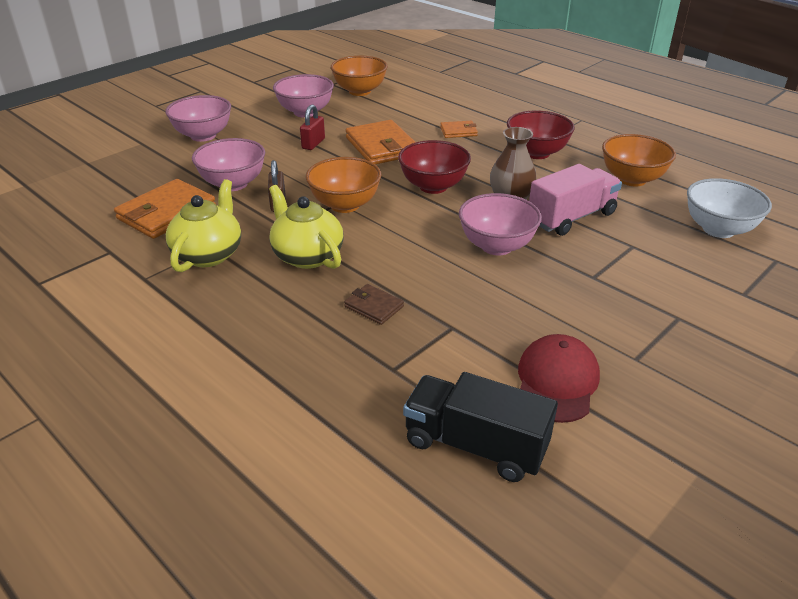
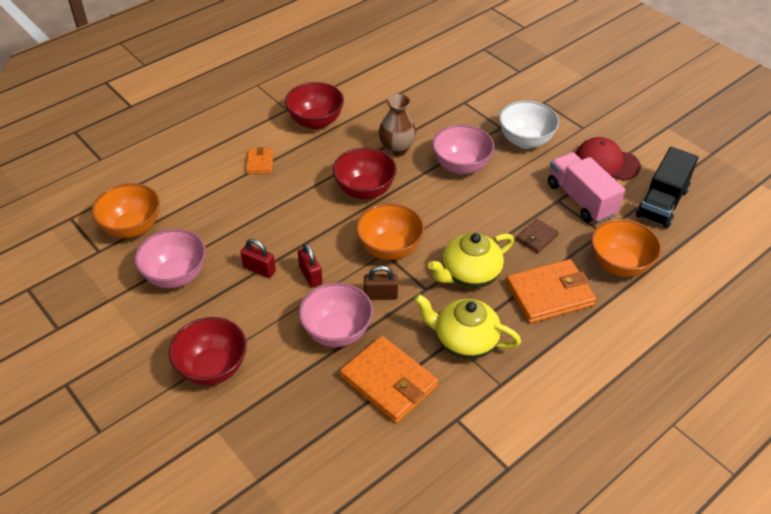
camera: 85 degrees left, 10 degrees up
(203, 136) = (212, 368): pink bowl -> red bowl
(306, 167) = (310, 275): none -> red padlock
(381, 146) = (279, 218): orange wallet -> orange wallet (549, 294)
(571, 217) = (424, 122): pink truck -> pink truck (581, 199)
(632, 179) = (371, 81): orange bowl -> orange bowl (619, 265)
(718, 229) = (446, 60): white bowl -> white bowl (525, 140)

